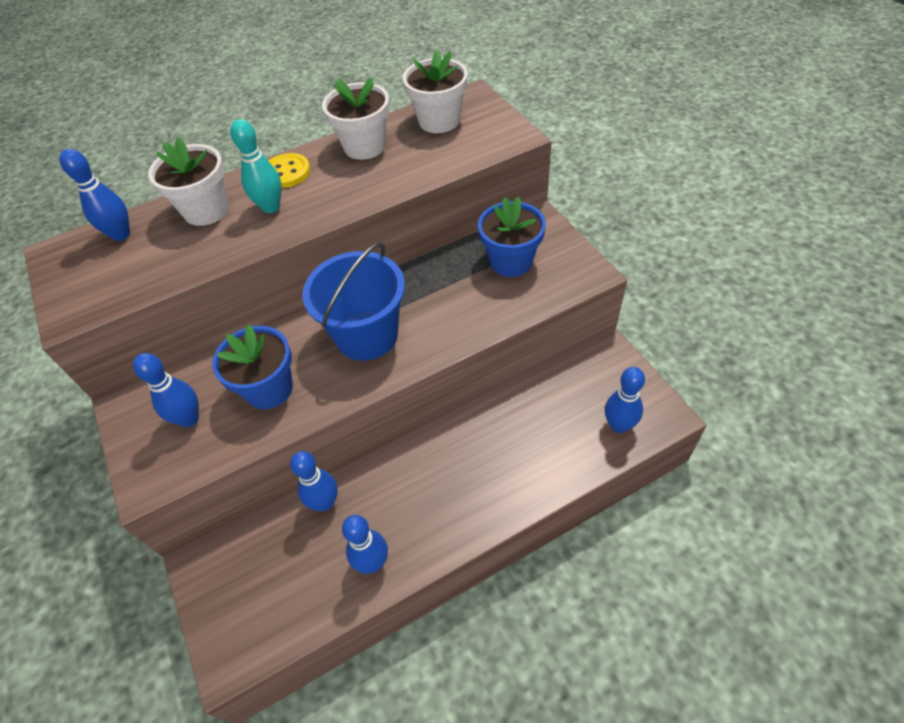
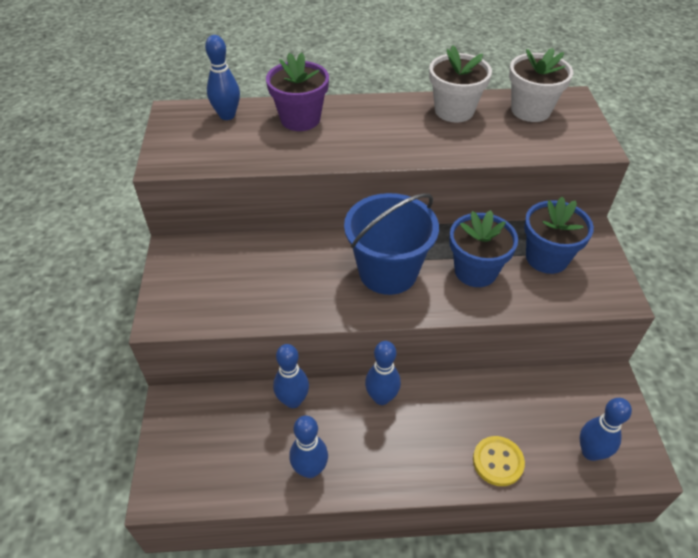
camera: 20 degrees right, 5 degrees down
(189, 418) = (215, 281): blue bowling pin -> blue bowling pin (381, 397)
(206, 210) = (300, 119): white flower pot -> purple flower pot
(269, 389) = (287, 283): blue flower pot -> blue flower pot (475, 271)
(271, 207) = (352, 134): turquoise bowling pin -> none
(287, 172) = (378, 111): yellow button -> yellow button (498, 462)

